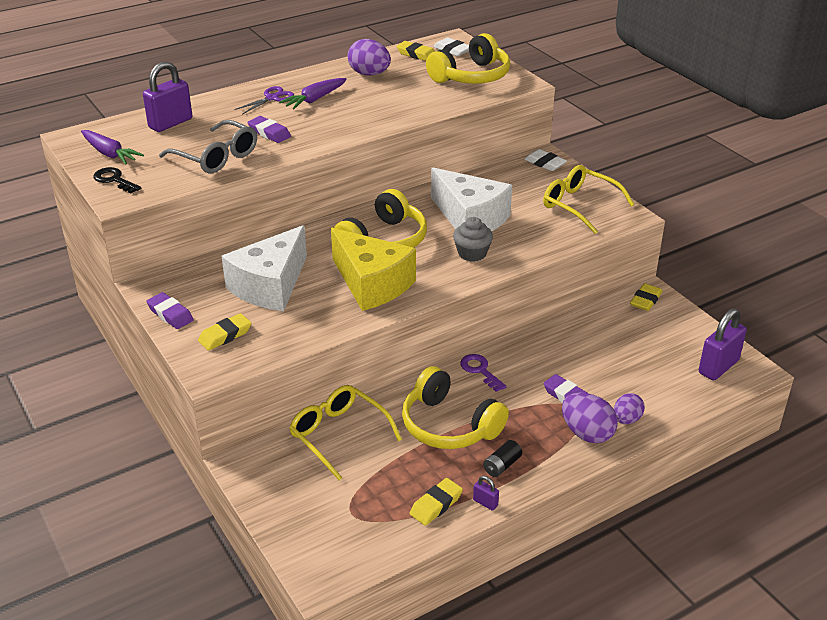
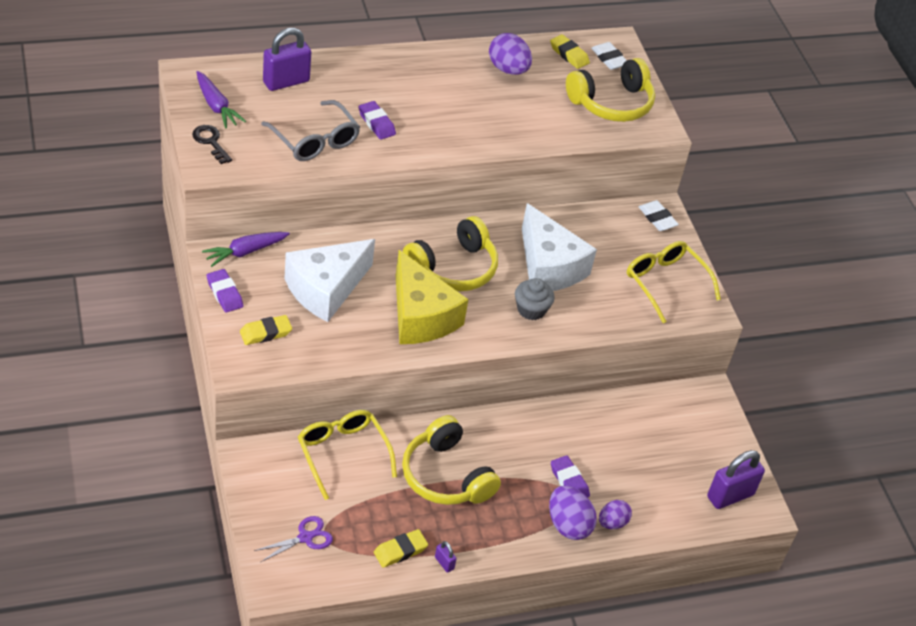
camera: 10 degrees right, 10 degrees up
(272, 98) = (396, 75): purple scissors -> purple scissors (305, 537)
(314, 99) = (438, 90): purple carrot -> purple carrot (245, 252)
(480, 370) = (500, 427): purple key -> none
(502, 465) = (475, 532): black battery -> none
(645, 300) = (699, 399): yellow eraser -> none

